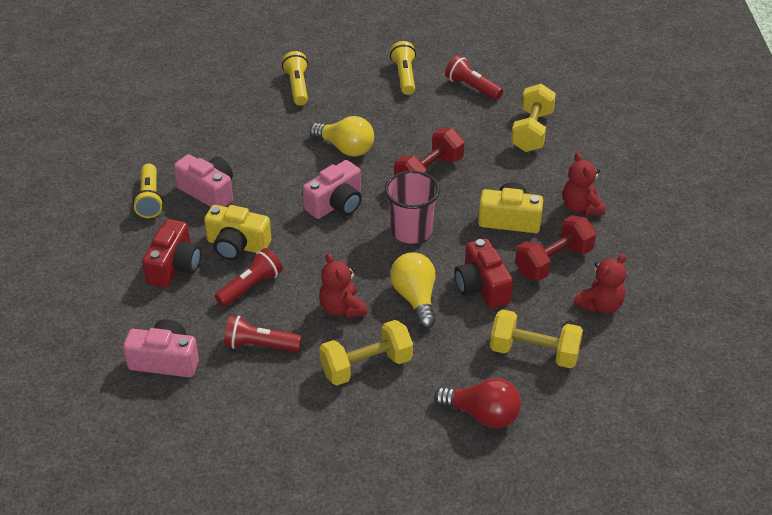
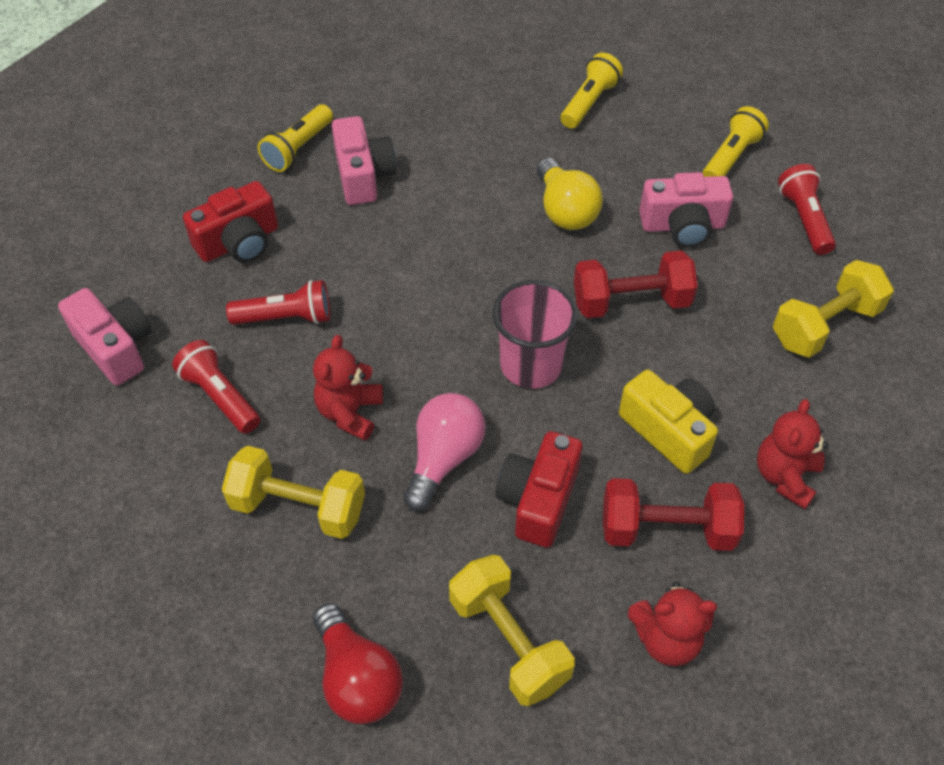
camera: 40 degrees right, 10 degrees up
(237, 245) = (324, 258): yellow camera -> none
(336, 204) = (481, 275): pink camera -> pink camera (682, 226)
(415, 298) = (444, 458): yellow light bulb -> pink light bulb

